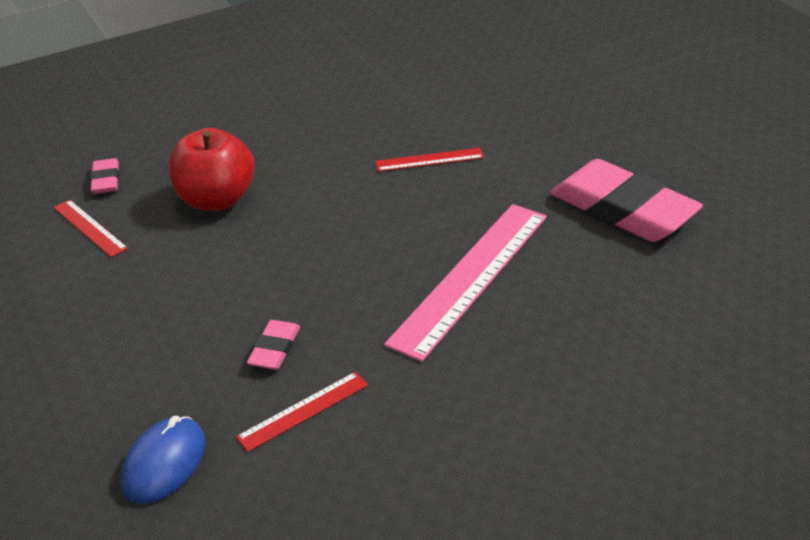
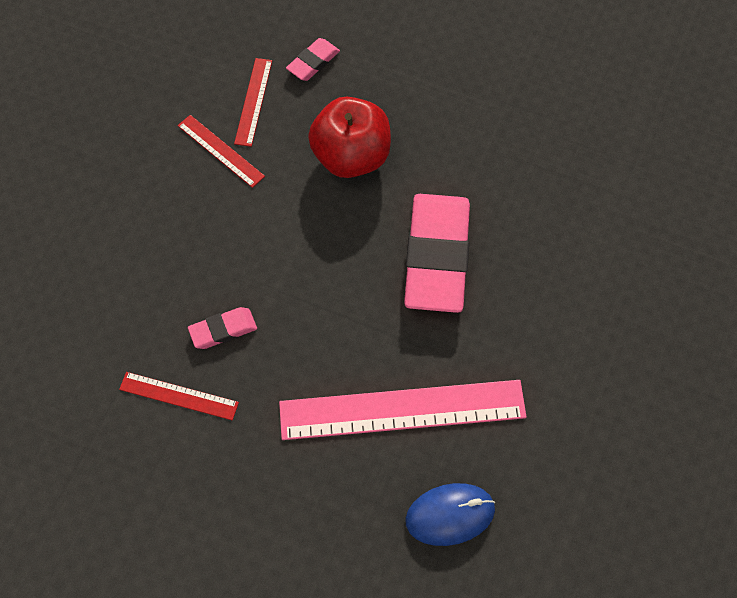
camera: 50 degrees right, 25 degrees up
(164, 463) = (76, 347): blue mouse -> blue mouse (450, 515)
(429, 160) = (531, 271): red ruler -> red ruler (220, 151)
(623, 209) = (587, 474): pink eraser -> pink eraser (437, 257)

